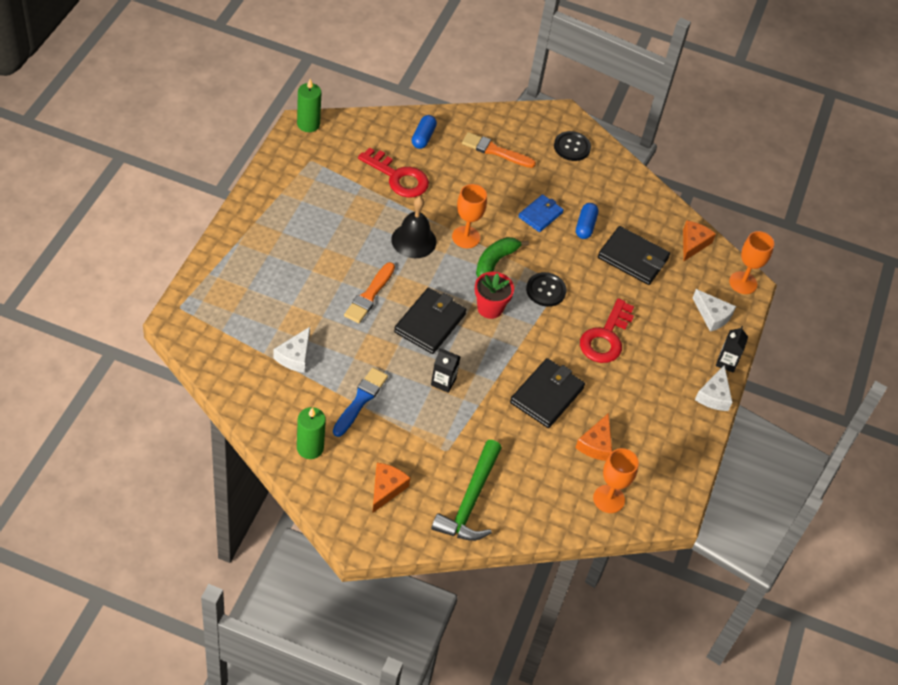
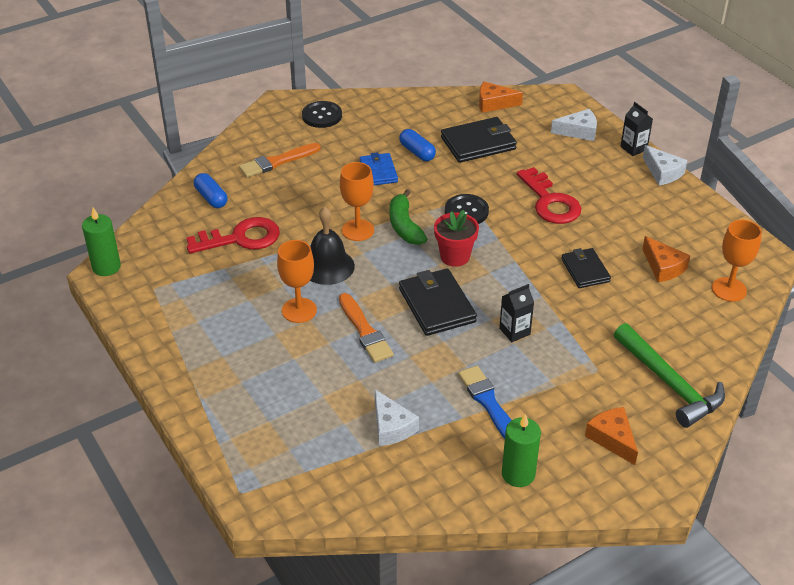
camera: 45 degrees left, 10 degrees down
(547, 395) = (585, 270): black wallet -> black wallet, size x0.65
(693, 243) = (494, 103): orange cheese -> orange cheese turned 60 degrees counterclockwise
(743, 283) = (559, 99): orange goblet -> orange goblet (299, 310)

